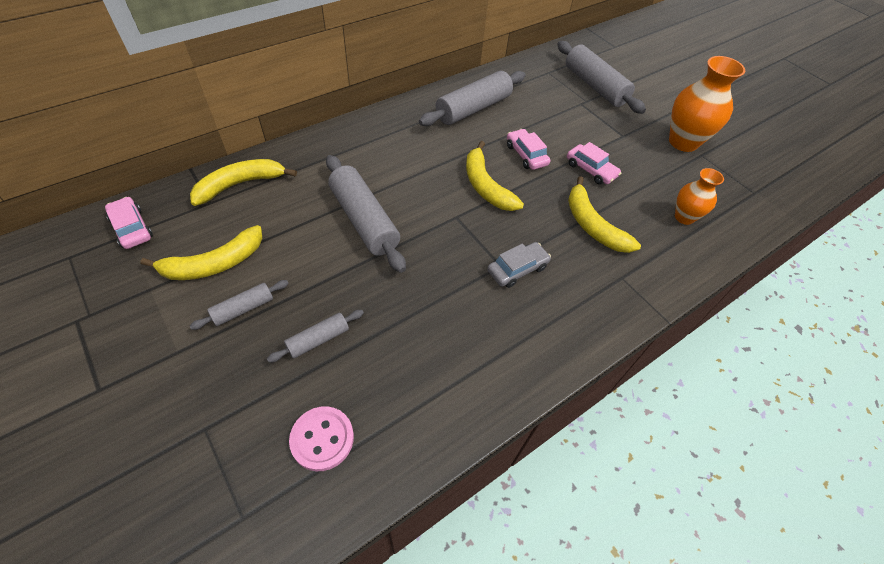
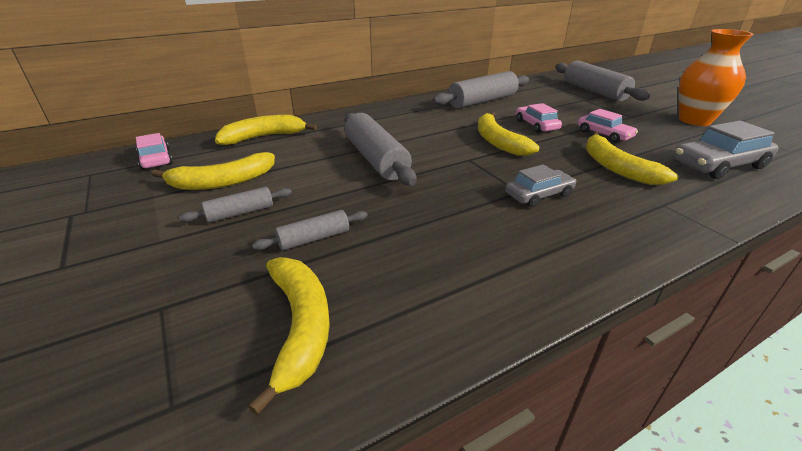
camera: 10 degrees right, 20 degrees down
(322, 439) = (300, 326): pink button -> yellow banana
(684, 217) = (718, 165): orange vase -> grey car

